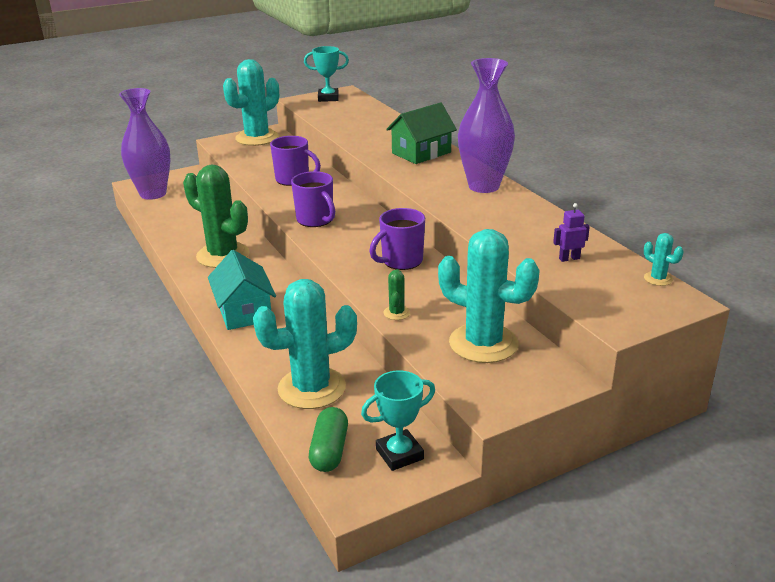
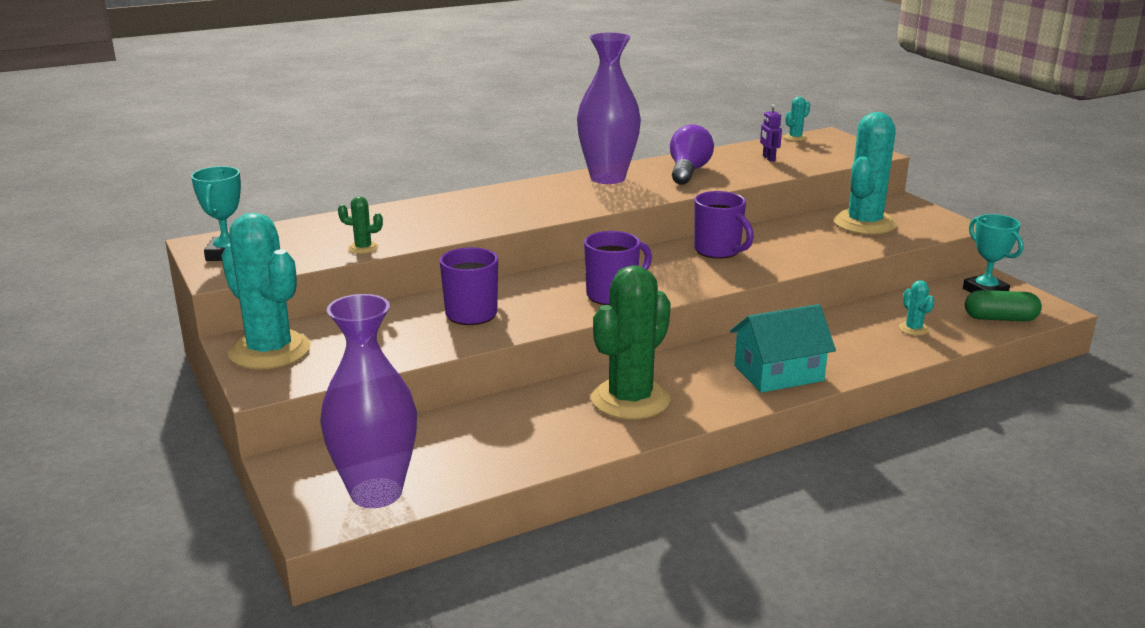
camera: 90 degrees left, 5 degrees down
(312, 388) = (913, 329): turquoise cactus -> turquoise cactus, size x0.41
(396, 313) = (826, 254): green cactus -> green cactus (363, 248)
(421, 153) = (499, 201): green house -> none
(511, 218) = (688, 171): none -> purple light bulb

